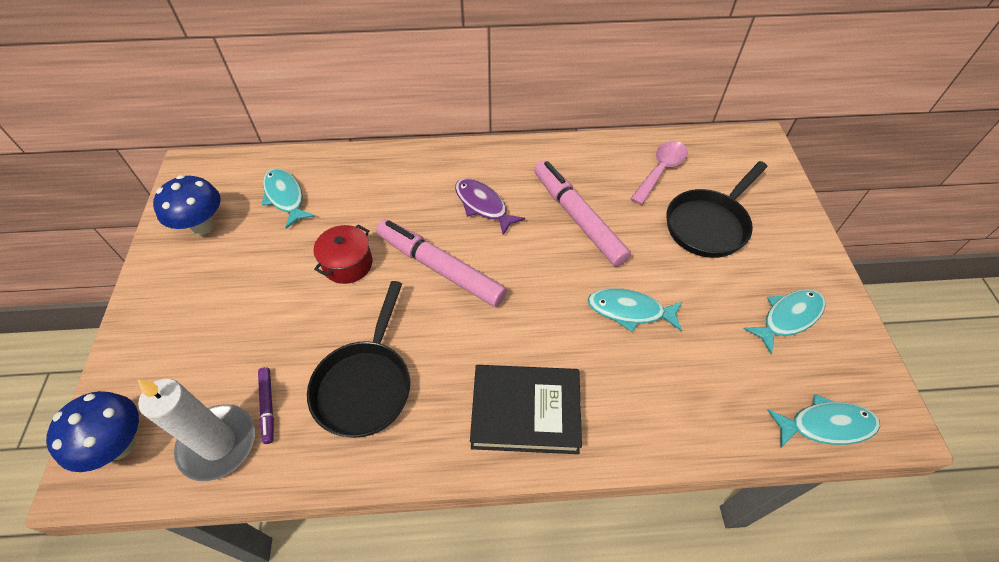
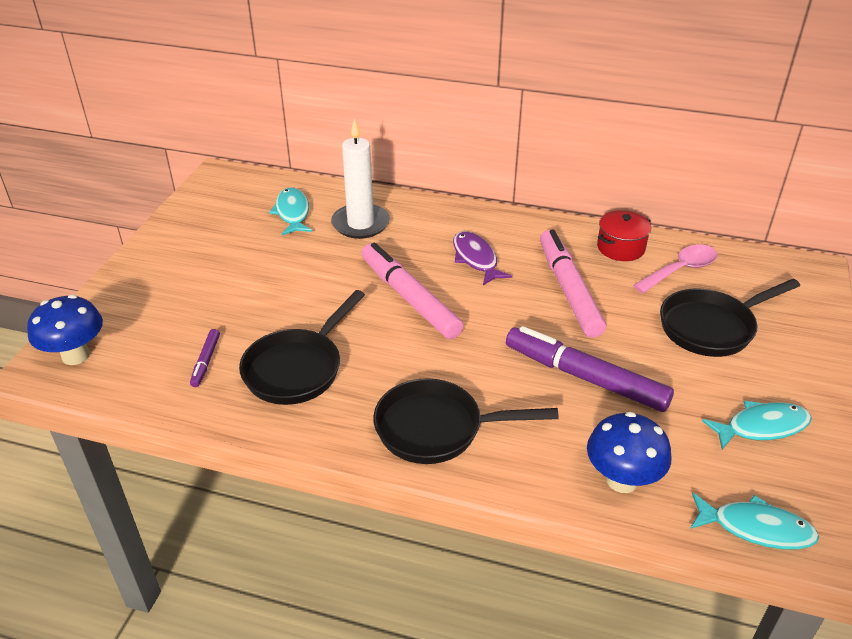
camera: 20 degrees right, 15 degrees down
(202, 226) = (211, 219): blue mushroom -> blue mushroom (622, 480)
(218, 444) = (153, 376): white candle -> white candle (360, 224)
(348, 264) = (324, 275): red pot -> red pot (621, 248)
(525, 412) = (437, 428): black book -> black pan
(630, 311) = (585, 377): turquoise fish -> purple marker

